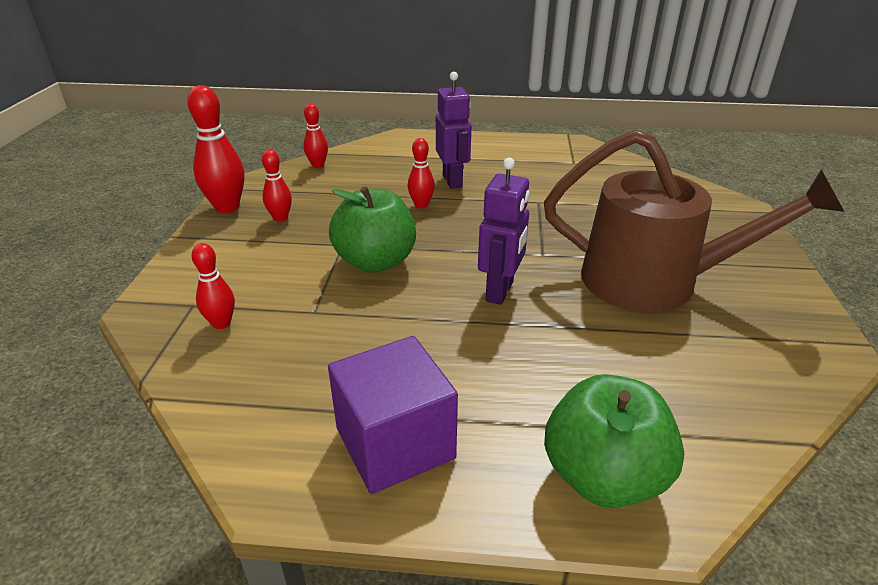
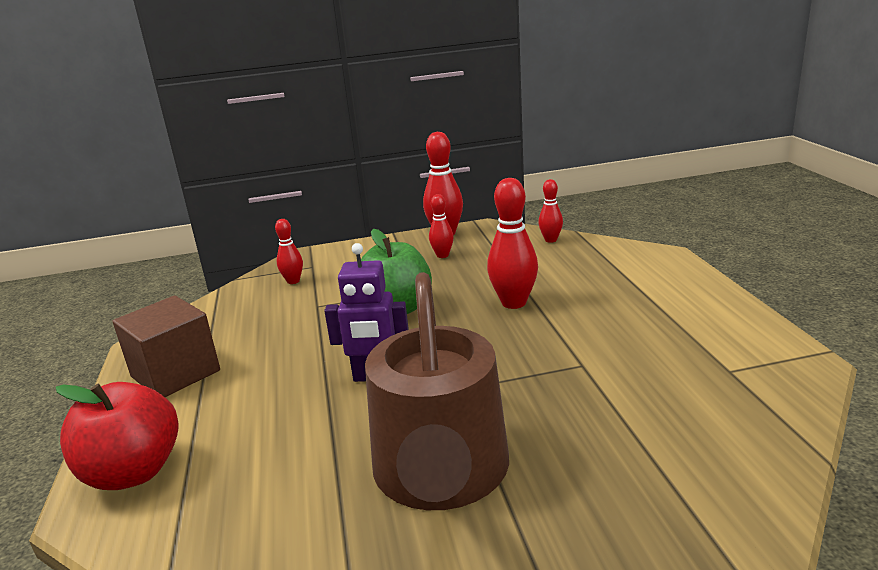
camera: 75 degrees right, 10 degrees down
(395, 443) = (175, 373): purple cube -> brown cube
(421, 205) = (513, 303): red bowling pin -> red bowling pin, size x1.72
(452, 181) = (583, 305): purple robot -> none
(603, 476) = (133, 472): green apple -> red apple

